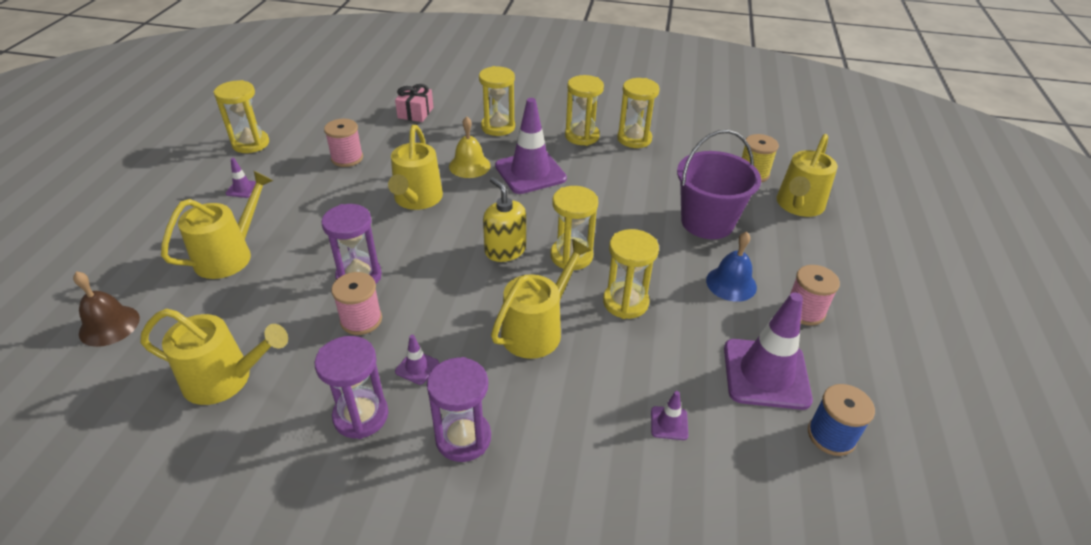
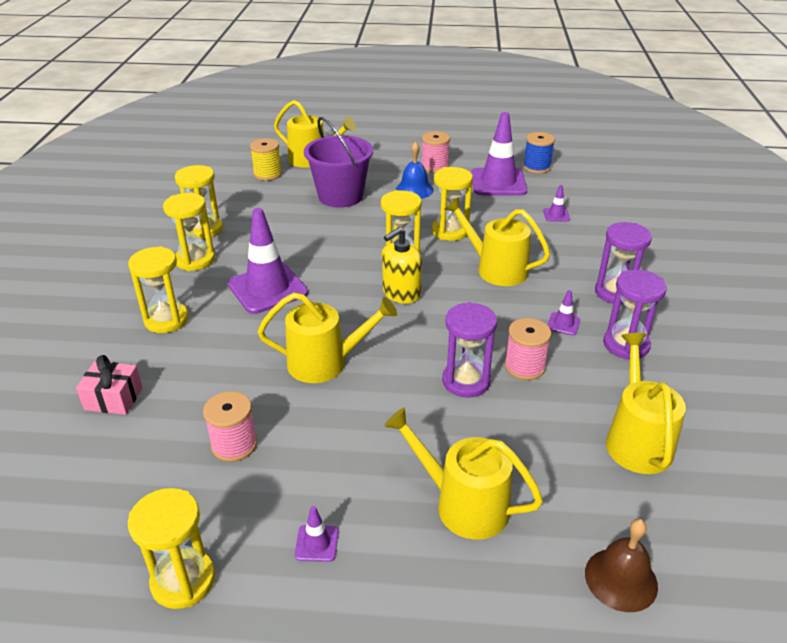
camera: 95 degrees left, 5 degrees down
(469, 166) = (254, 332): yellow bell -> none

